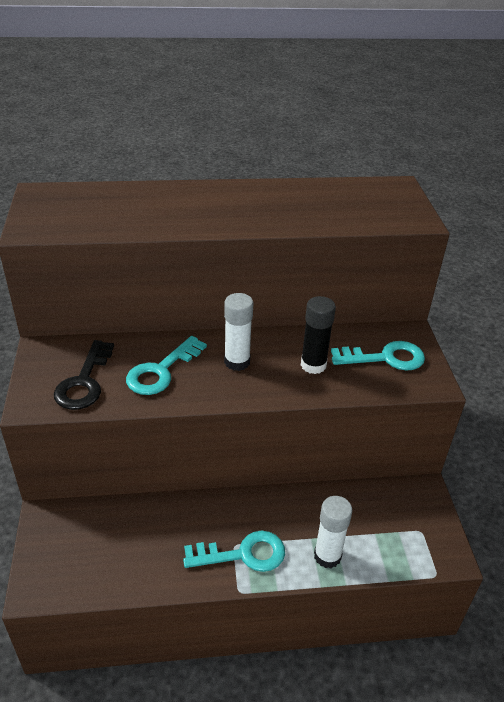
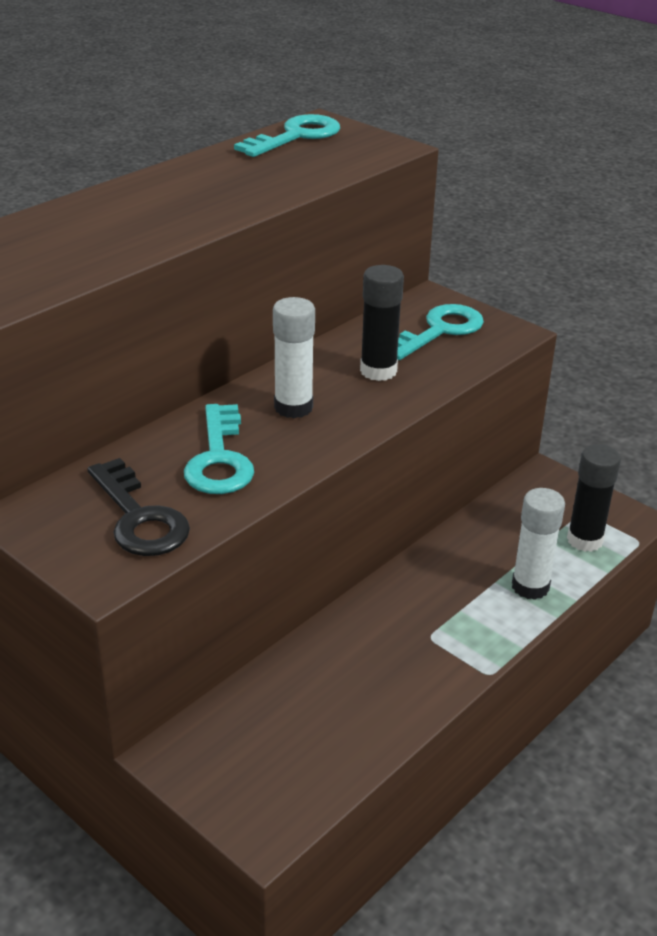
camera: 40 degrees left, 5 degrees down
(243, 554) = (450, 638): turquoise key -> turquoise key (296, 136)
(399, 550) = (584, 540): none -> black glue stick

